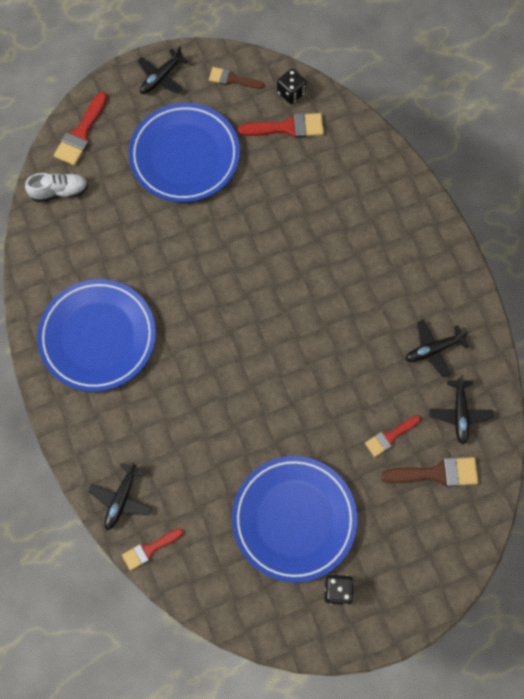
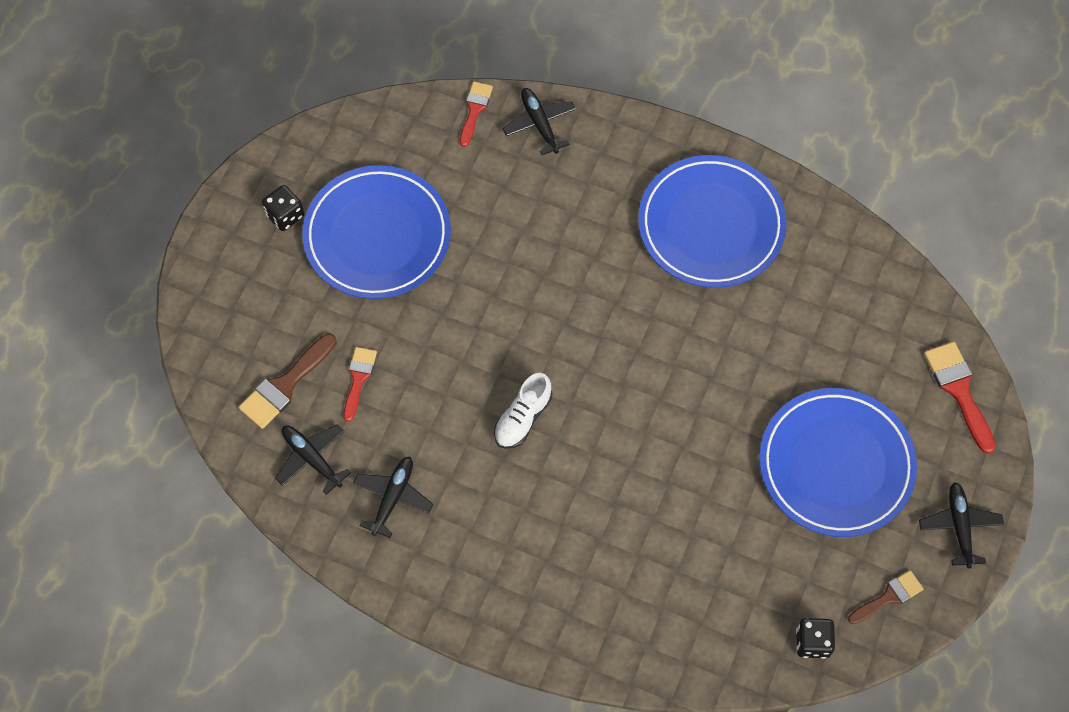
camera: 135 degrees right, 5 degrees down
(59, 191) = (905, 316): white shoe -> white shoe (522, 418)
(288, 127) = (772, 597): red brush -> none

